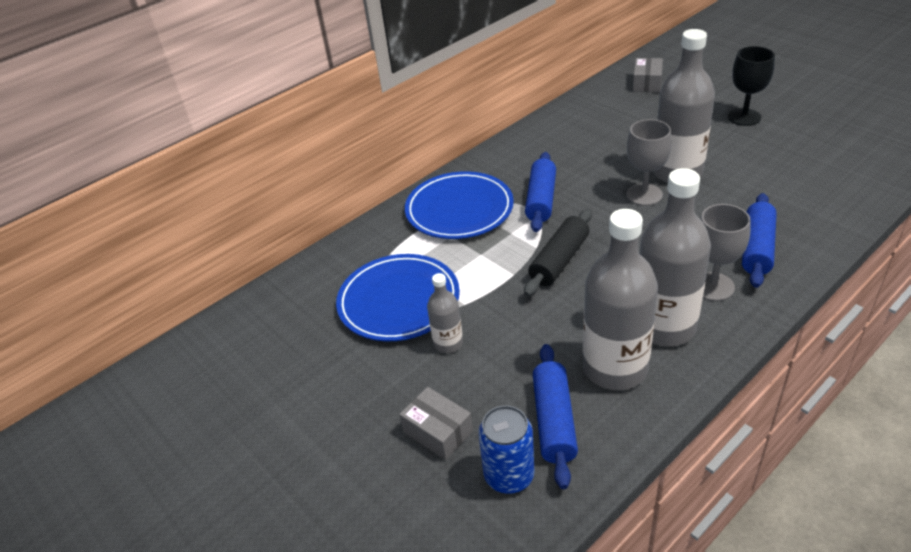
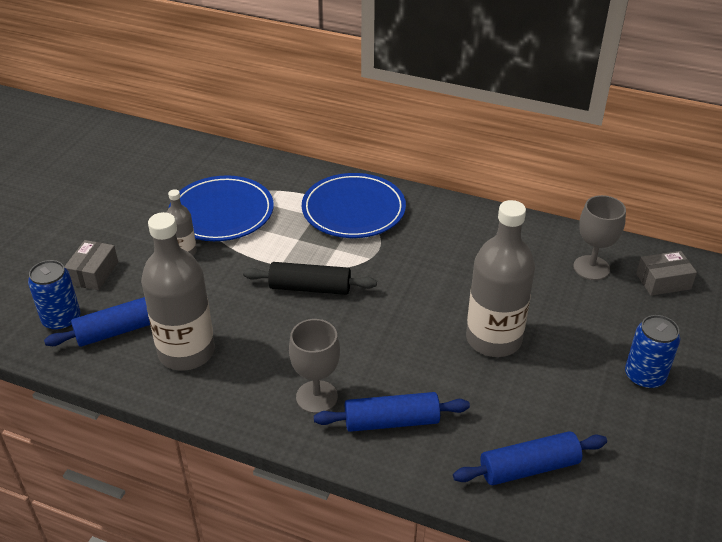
camera: 60 degrees right, 0 degrees up
(541, 200) = (394, 254): blue rolling pin -> blue rolling pin (529, 467)
(644, 195) = (440, 322): grey goblet -> grey goblet (591, 268)
(664, 327) = (248, 373): grey bottle -> none
(744, 117) = (644, 376): black goblet -> blue can

